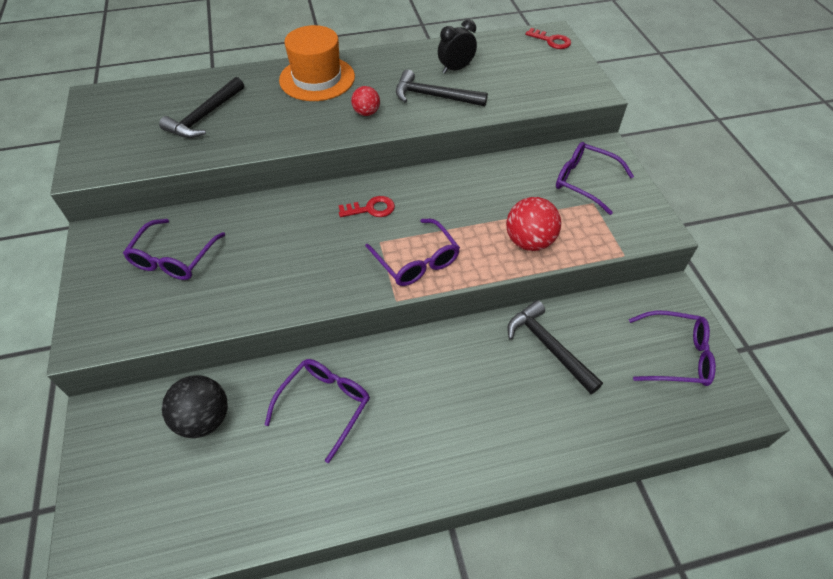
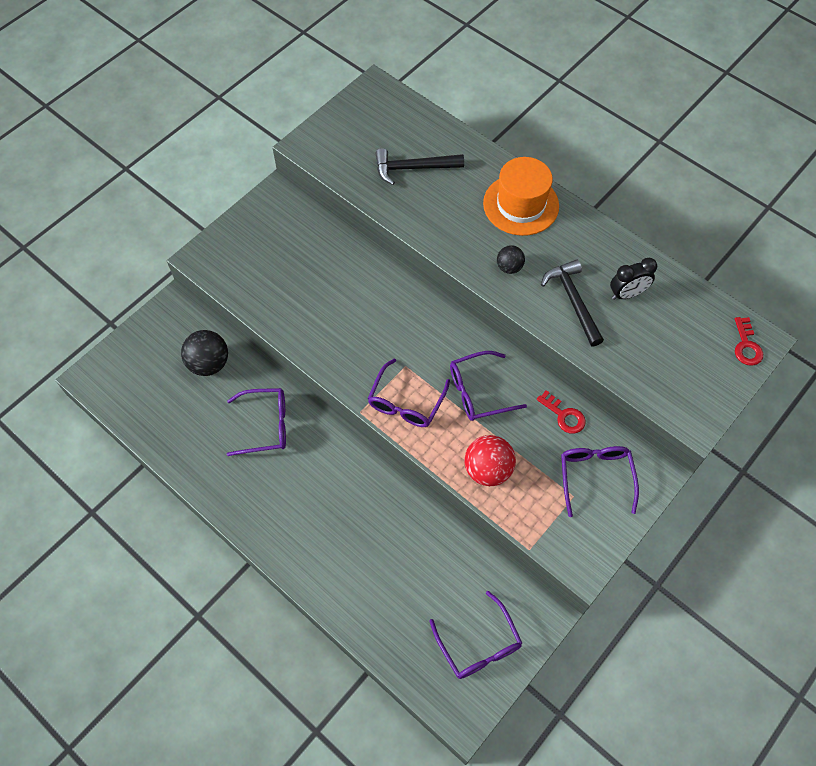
camera: 55 degrees right, 10 degrees up
(174, 258) = (293, 252): purple glasses -> purple glasses (478, 392)
(366, 113) = (509, 267): red ball -> black ball
(371, 209) = (433, 338): red key -> red key (564, 415)
(456, 69) = (627, 294): black clock -> black clock turned 135 degrees clockwise
(548, 347) = (417, 543): black hammer -> none

